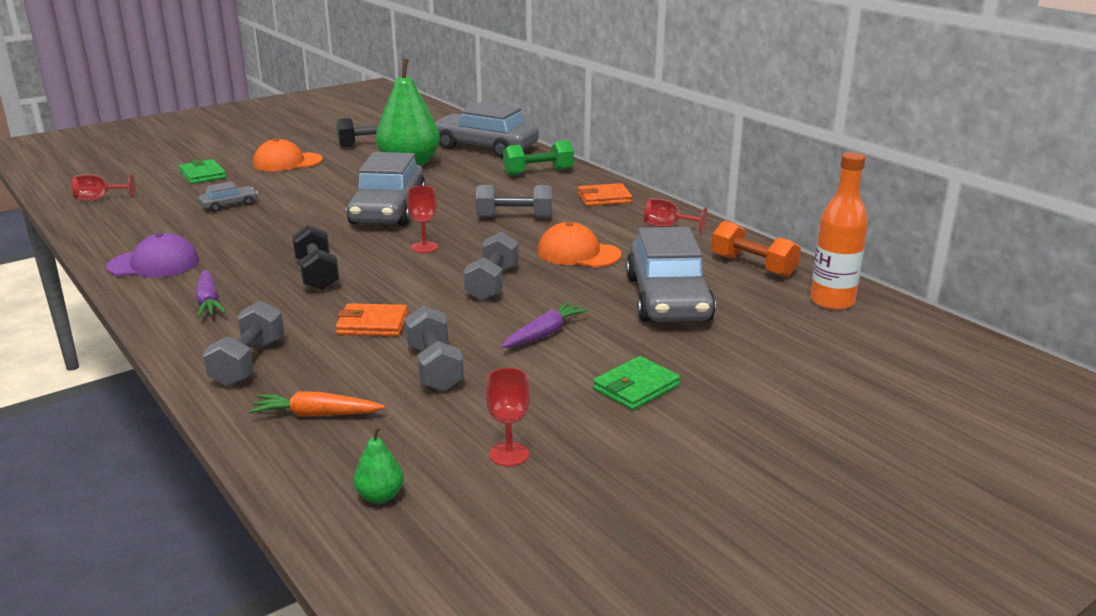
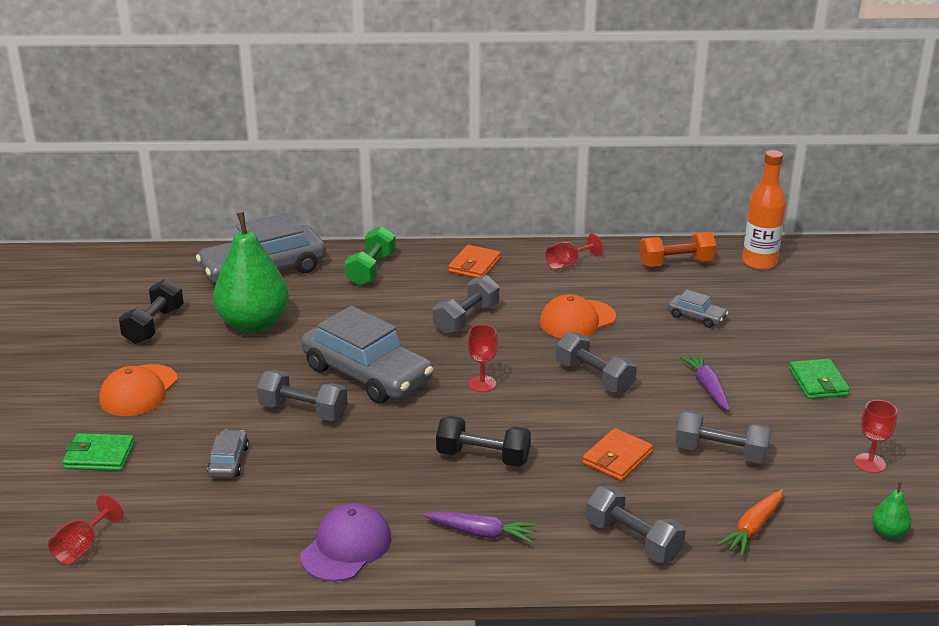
camera: 55 degrees left, 5 degrees up
(315, 206) = (303, 411): none -> grey dumbbell
(667, 298) = (696, 317): grey car -> grey car, size x0.44

